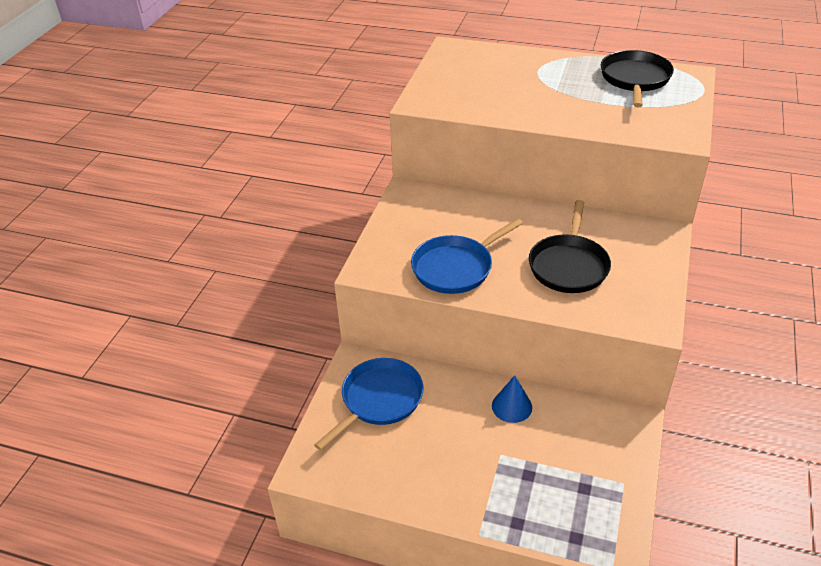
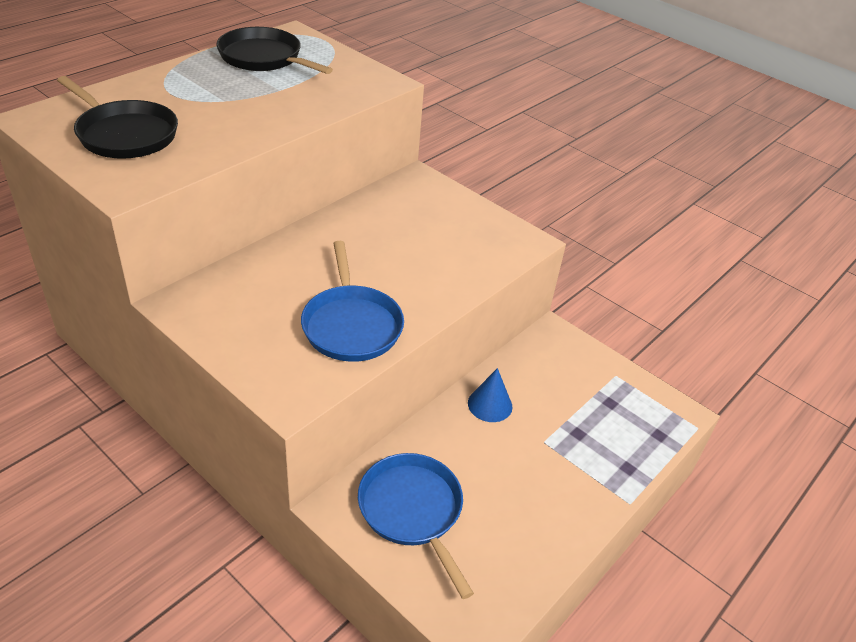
camera: 70 degrees left, 0 degrees up
(569, 265) = (415, 250): black pan -> black pan (124, 134)

